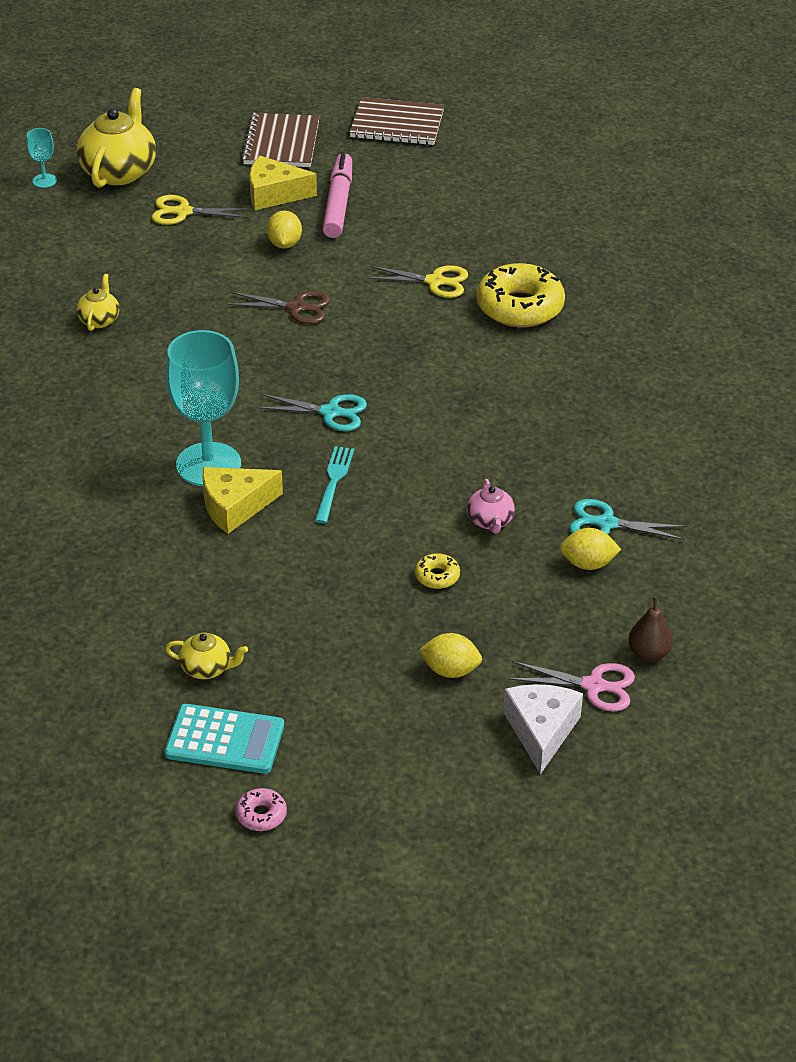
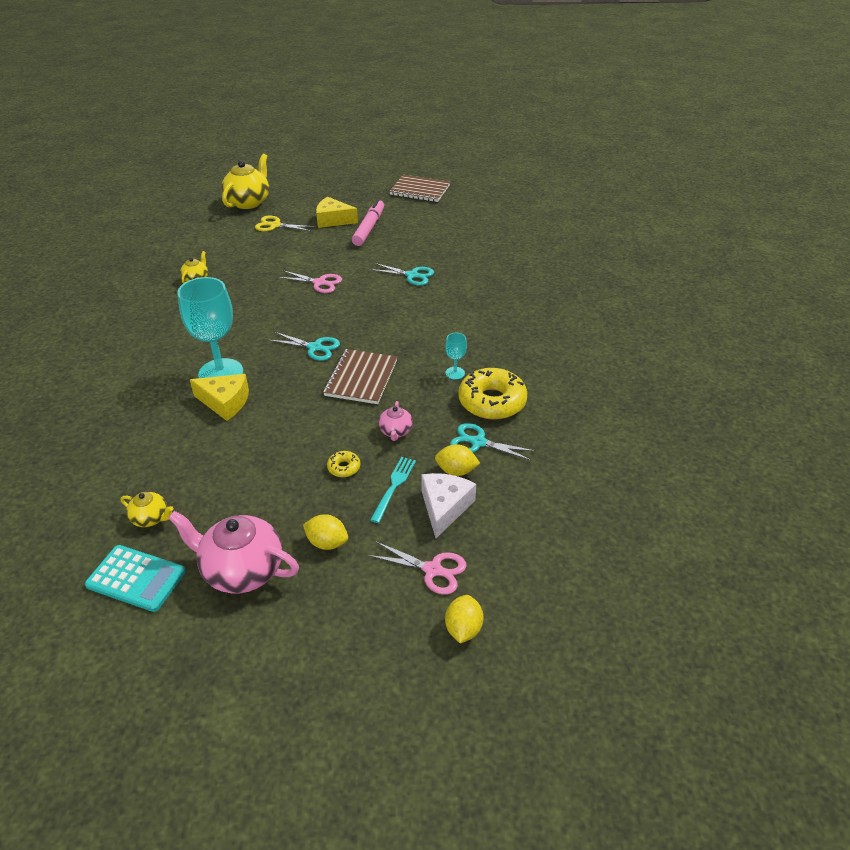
camera: 10 degrees right, 0 degrees up
(44, 181) = (204, 203): turquoise goblet -> turquoise goblet (455, 373)
(235, 506) = (225, 402): yellow cheese -> yellow cheese turned 150 degrees counterclockwise
(261, 815) = (133, 649): pink donut -> none
(281, 143) = (348, 195): brown notebook -> brown notebook (361, 378)
(284, 244) = (327, 247): yellow lemon -> yellow lemon (463, 629)
(296, 307) = (319, 283): brown scissors -> pink scissors
(334, 482) = (298, 393): turquoise fork -> turquoise fork (394, 487)
(355, 714) = (242, 570): none -> pink teapot
(435, 281) = (412, 275): yellow scissors -> turquoise scissors
(520, 307) = (461, 294): yellow donut -> yellow donut (492, 402)
(541, 731) = (380, 604): white cheese -> white cheese (444, 507)
(649, 653) = (483, 547): brown pear -> none

